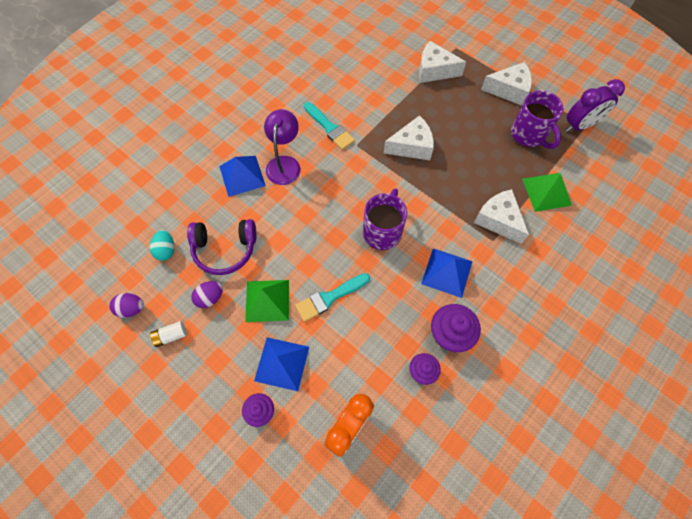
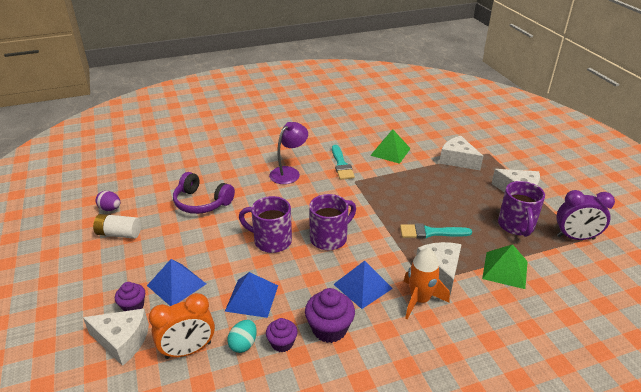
camera: 30 degrees right, 30 degrees down
(166, 250) = (163, 188): turquoise egg -> turquoise egg (243, 344)
(171, 336) = (119, 234): white battery -> white battery, size x1.52
(210, 298) = (165, 224): purple egg -> none
(242, 176) = (252, 168): blue pyramid -> blue pyramid (252, 298)
(267, 300) = (202, 243): green pyramid -> green pyramid (390, 152)
(329, 297) = (250, 261): turquoise brush -> turquoise brush (430, 232)
(331, 263) = (271, 241): none -> purple mug
(412, 146) = (399, 197): white cheese -> white cheese (122, 341)
(501, 262) = (419, 300): none -> orange rocket

